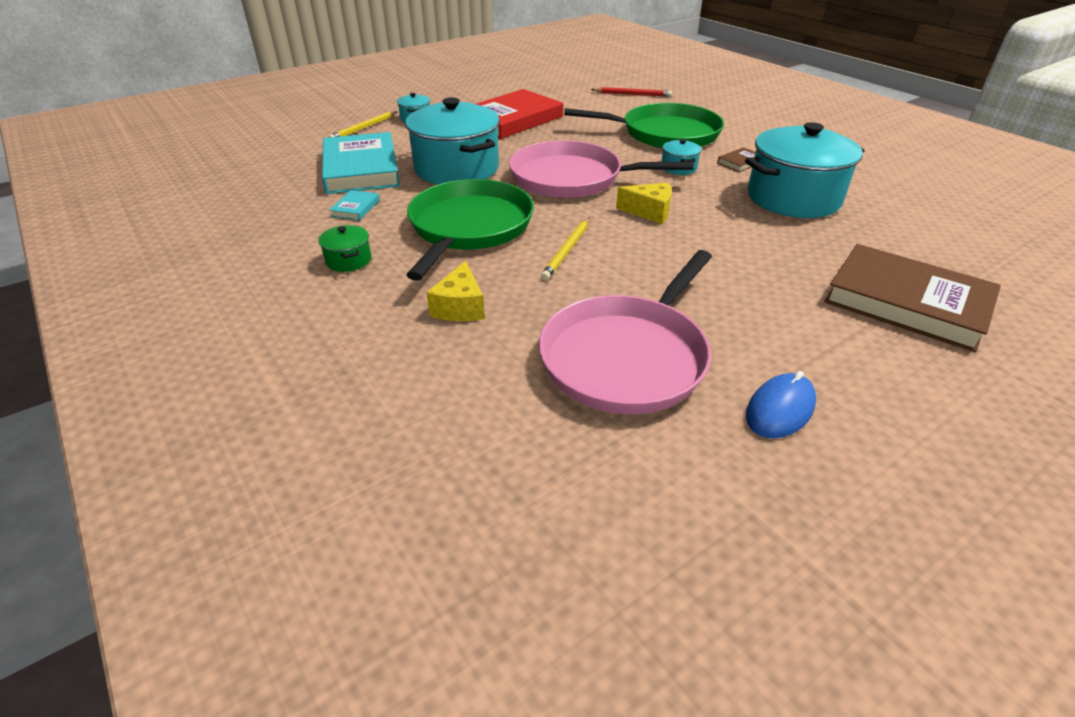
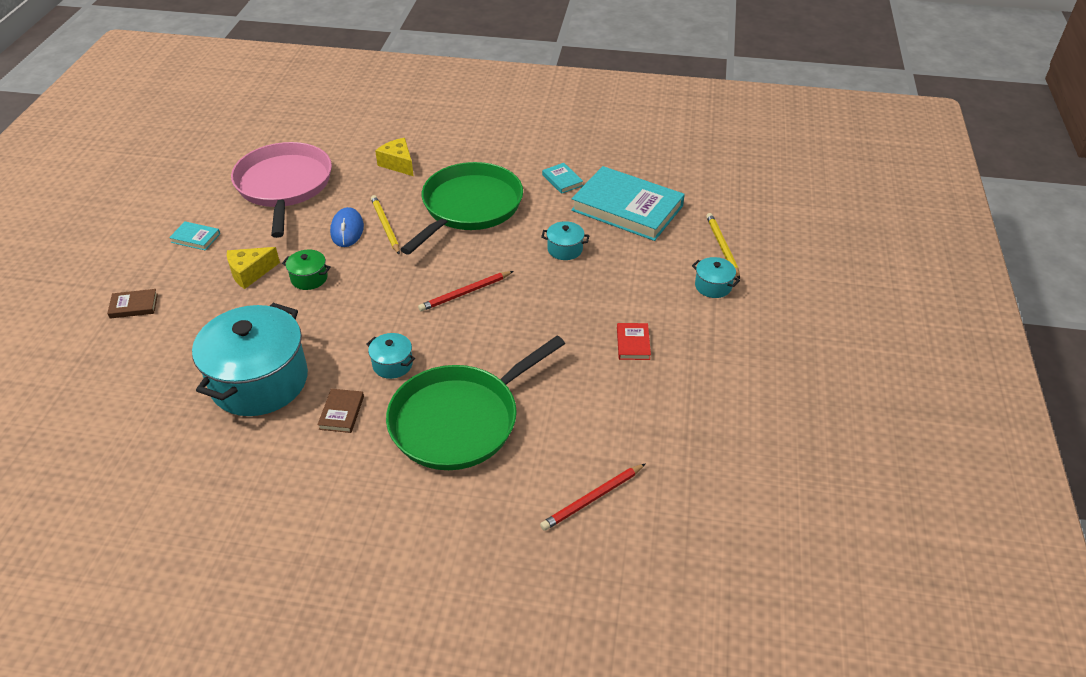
camera: 135 degrees right, 5 degrees up
(348, 260) = (498, 153): green pot -> green pot (309, 278)
(456, 169) = (565, 249): turquoise pot -> turquoise pot, size x0.42
(469, 228) = (469, 207): green pan -> green pan turned 120 degrees counterclockwise
(512, 119) = (633, 343): red book -> red book, size x0.41
(572, 178) = (465, 293): pink pan -> red pencil
(649, 212) = (366, 291): yellow cheese -> yellow cheese (250, 273)
(780, 409) = (191, 200): blue mouse -> blue mouse (347, 230)
(798, 345) = (195, 238): none -> turquoise book
(907, 303) = (134, 306): brown book -> brown book, size x0.41

